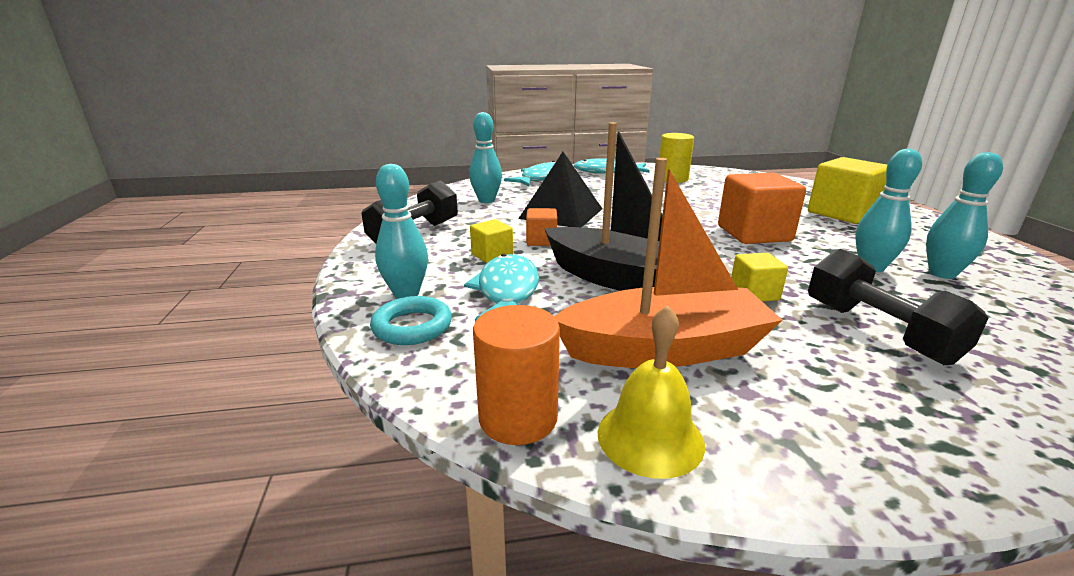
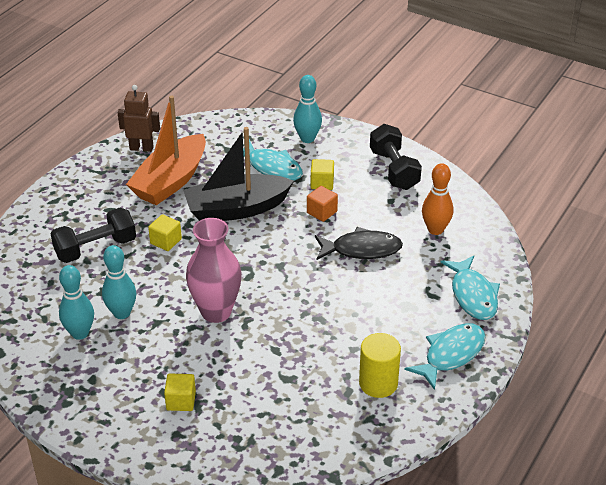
camera: 130 degrees right, 15 degrees up
(412, 326) = (273, 130): turquoise ring -> none
(486, 200) = (435, 230): turquoise bowling pin -> orange bowling pin
(518, 418) = (184, 129): orange cylinder -> none
(561, 213) = (362, 249): black pyramid -> black fish
(650, 437) = (141, 148): yellow bell -> brown robot
(754, 233) = (216, 312): orange cube -> pink vase
(841, 213) = (181, 401): yellow cube -> yellow cube, size x0.52
(878, 331) = (95, 248): black dumbbell -> black dumbbell turned 45 degrees counterclockwise

